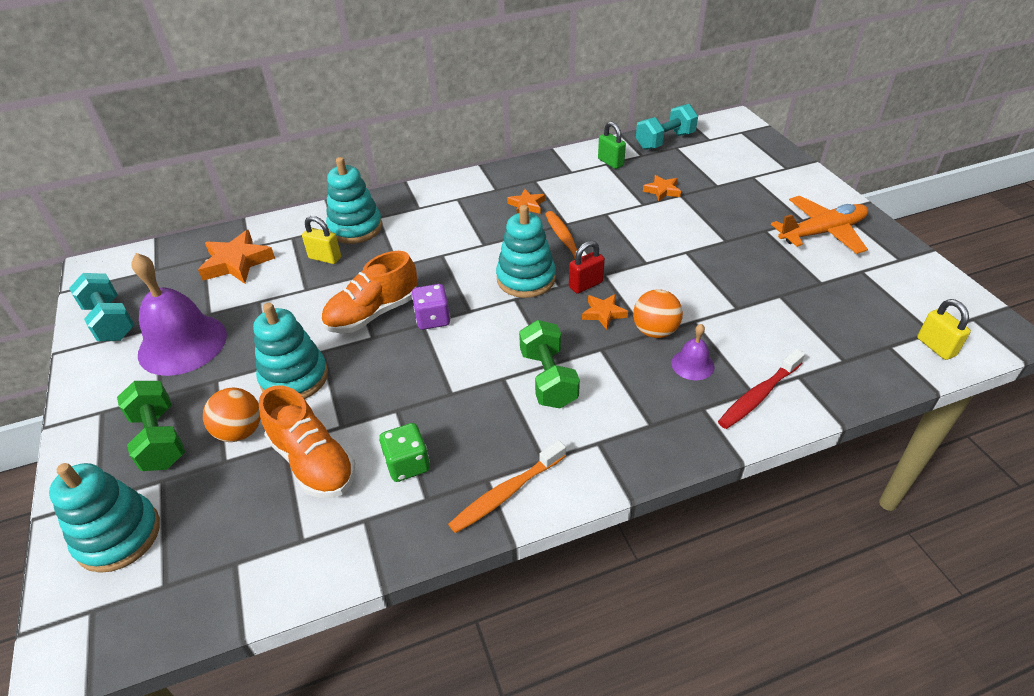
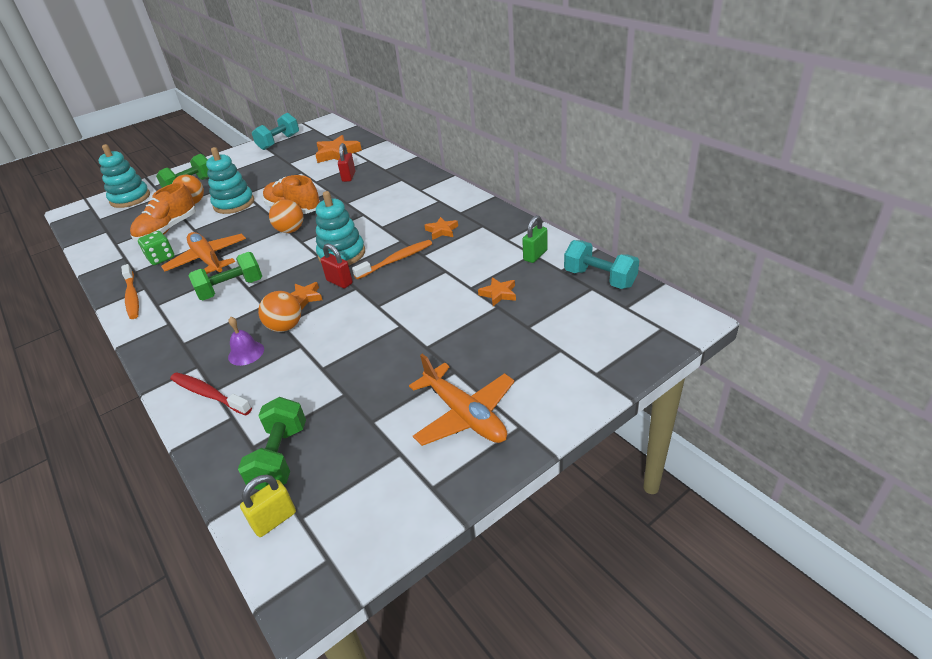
camera: 75 degrees right, 5 degrees down
(182, 344) = (261, 165): purple bell -> none
(325, 258) = (349, 177): yellow padlock -> red padlock
(355, 228) = (385, 176): turquoise stacking toy -> none
(433, 319) = (290, 230): purple dice -> orange ball
(453, 405) = (208, 260): none -> orange plane
(506, 493) = (132, 297): orange toothbrush -> orange toothbrush turned 150 degrees counterclockwise
(861, 341) = (280, 457): none -> green dumbbell

